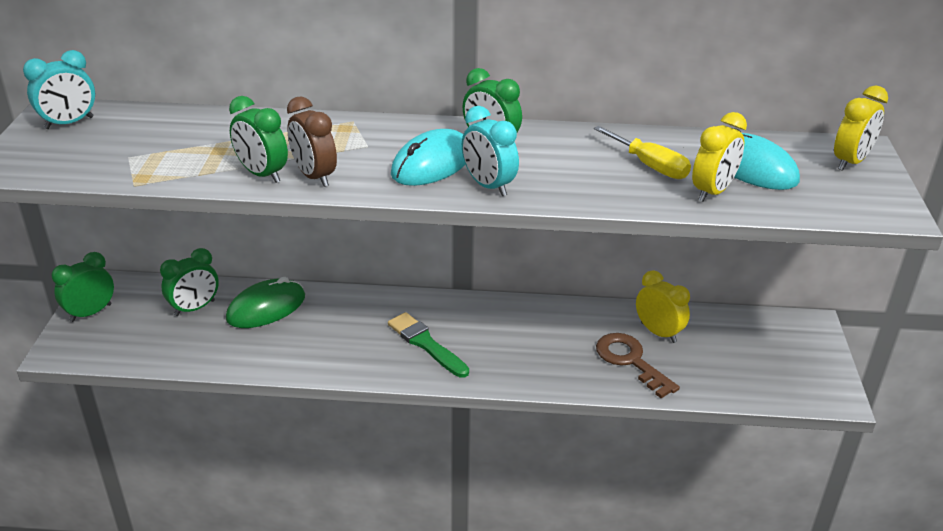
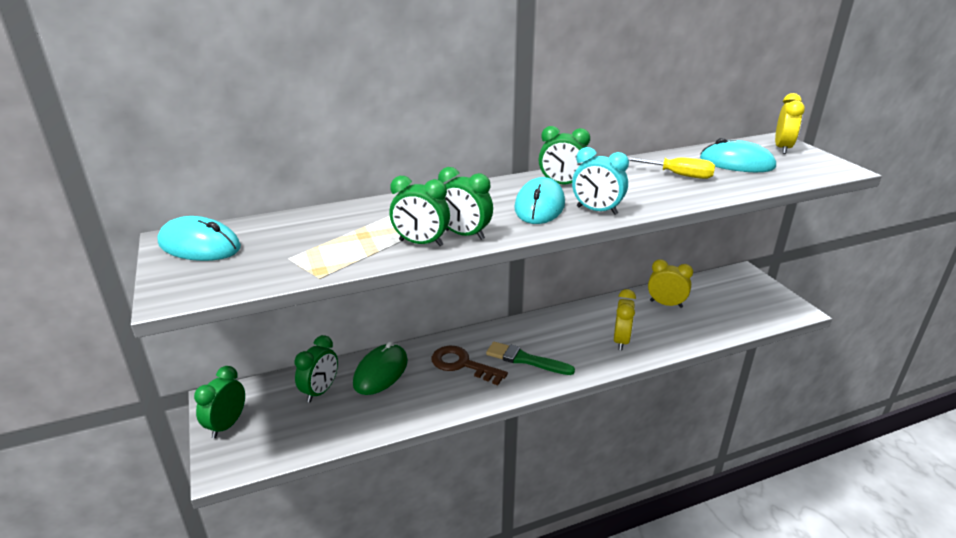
camera: 25 degrees left, 5 degrees down
(69, 123) = (199, 245): turquoise clock -> turquoise mouse
(314, 176) = (464, 234): brown clock -> green clock
(630, 361) = (667, 327): brown key -> brown key (462, 364)
(712, 192) = (735, 181): yellow clock -> yellow clock (621, 341)

